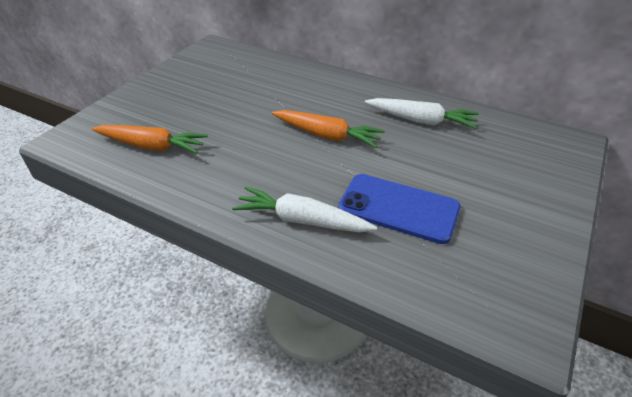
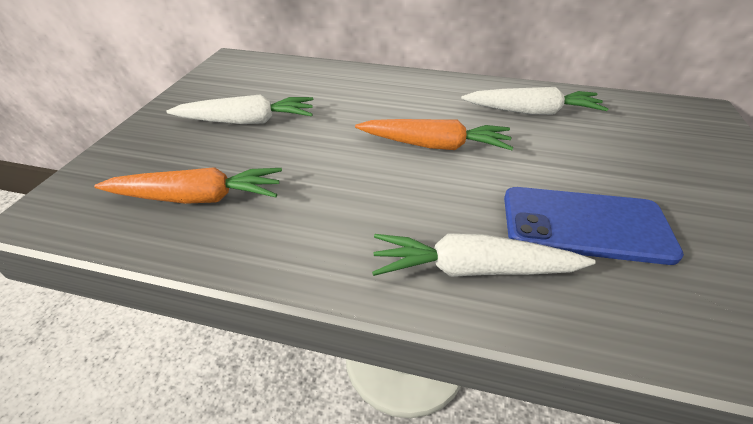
camera: 15 degrees left, 0 degrees up
(203, 98) = (247, 121): none -> white carrot

